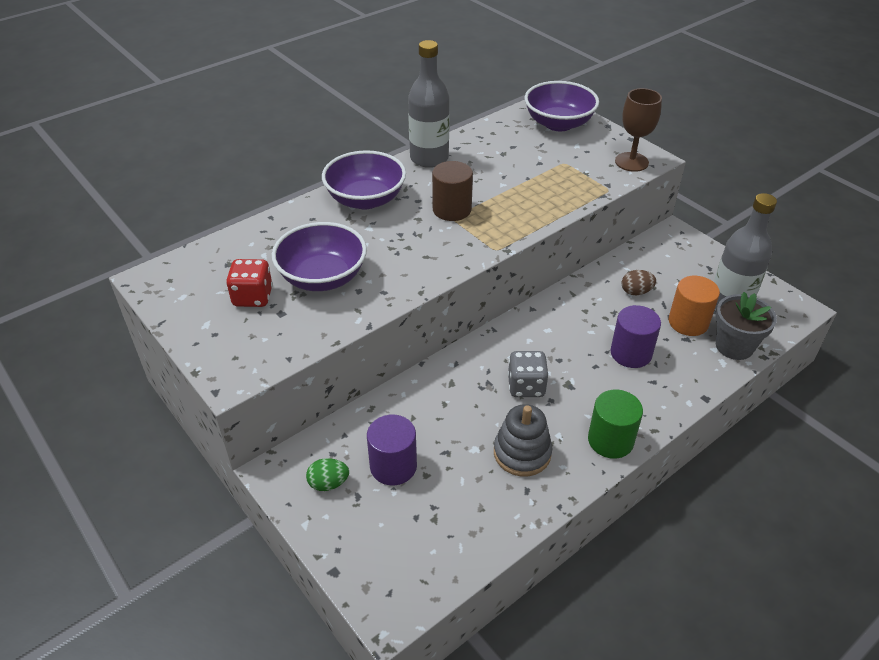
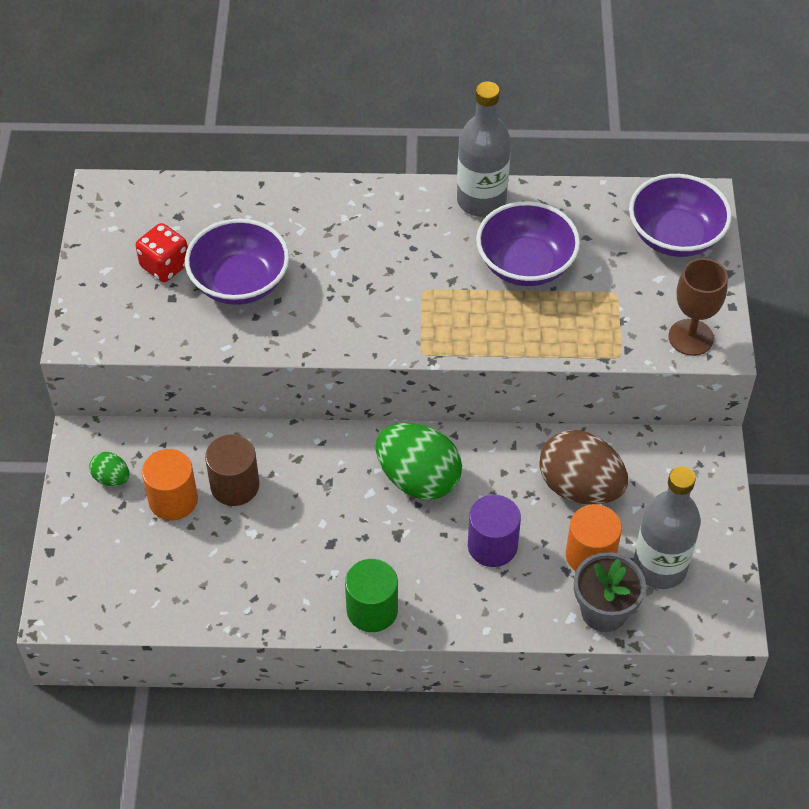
camera: 40 degrees right, 10 degrees up
(366, 199) = (365, 216): purple bowl -> purple bowl (525, 264)
(393, 466) = (173, 500): purple cylinder -> orange cylinder
(452, 209) = (433, 280): brown cylinder -> brown cylinder (235, 485)
(522, 453) = (285, 565): grey stacking toy -> none
(526, 386) = (358, 508): grey dice -> none
(541, 345) = (418, 479): none -> green egg
(636, 292) = (580, 487): brown egg -> brown egg, size x2.12

